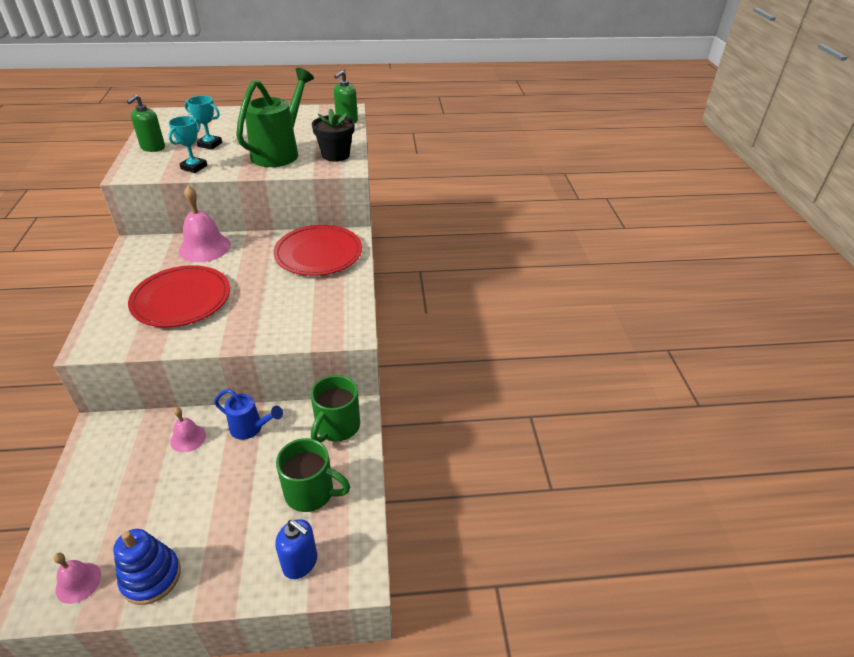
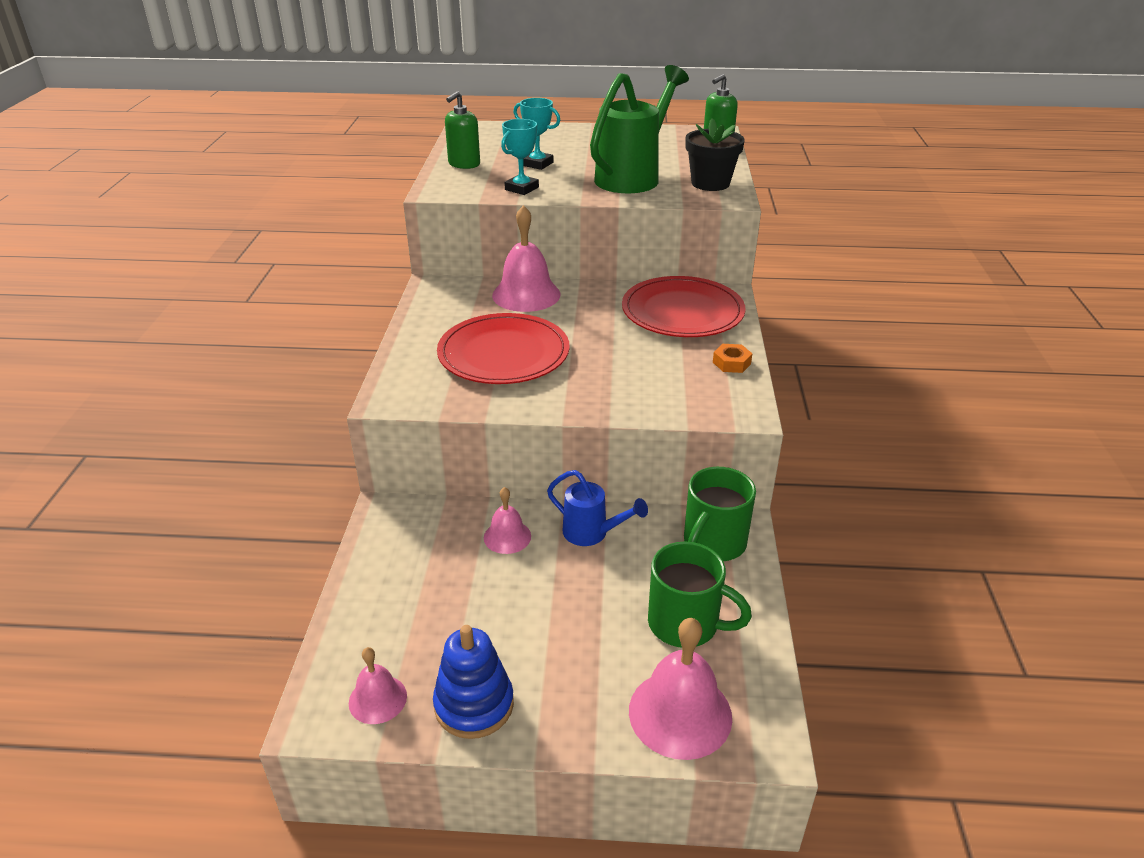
camera: 10 degrees right, 5 degrees down
(300, 563) = (680, 713): blue soap dispenser -> pink bell
(348, 293) = (731, 363): none -> orange nut

